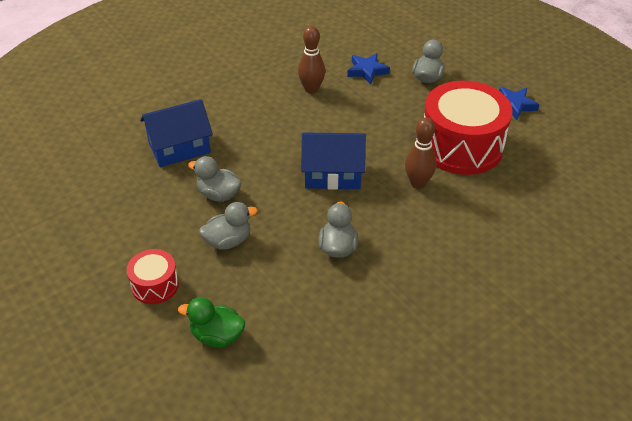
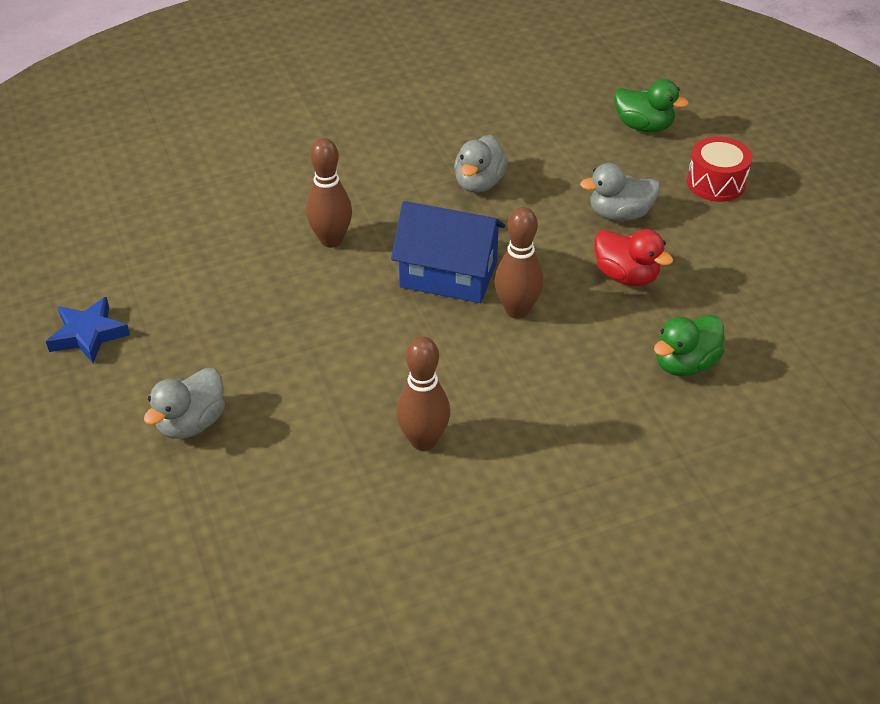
camera: 165 degrees left, 0 degrees up
(179, 148) = (685, 364): blue house -> green duck
(218, 194) = (626, 276): grey duck -> red duck
(283, 160) = (517, 310): none -> brown bowling pin
(367, 71) = (296, 464): blue star -> none
(461, 146) = (230, 281): red drum -> none

